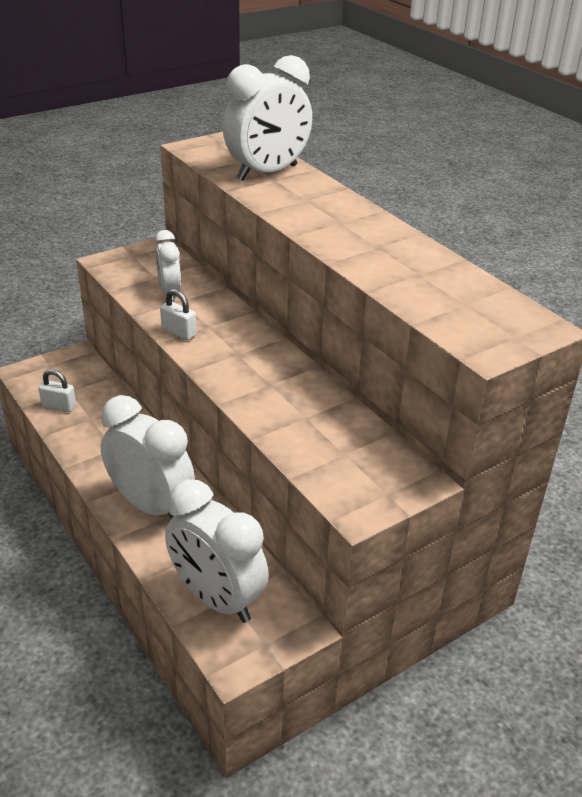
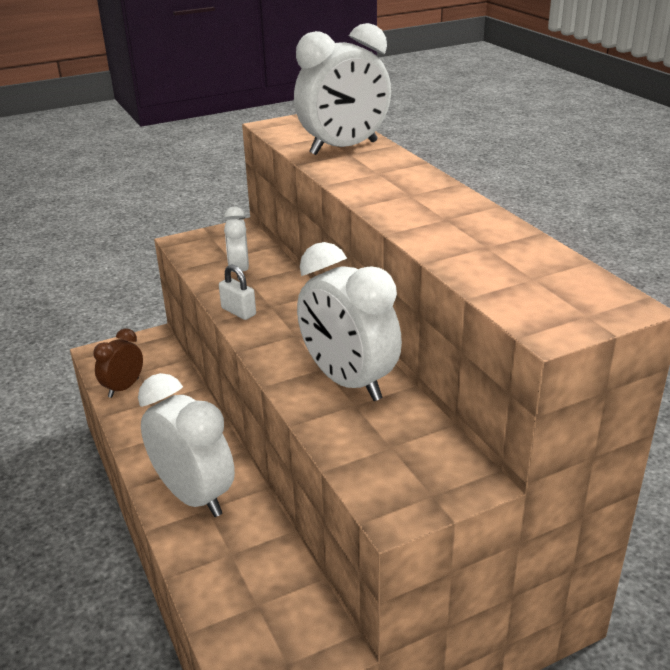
camera: 10 degrees right, 5 degrees down
(59, 406) = (123, 388): white padlock -> brown clock
(217, 598) = (244, 605): white clock -> white clock (348, 381)

